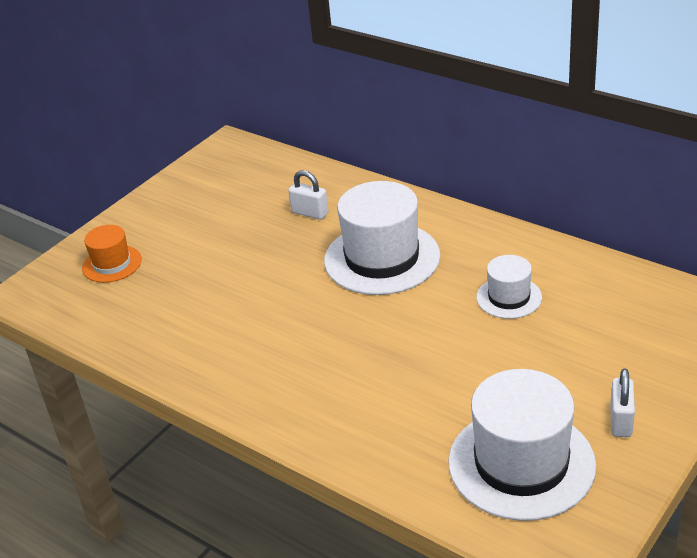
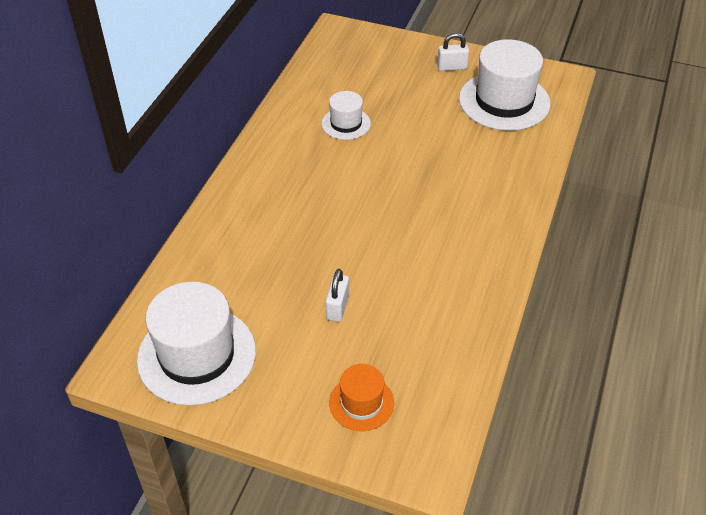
camera: 110 degrees left, 10 degrees up
(310, 213) = (249, 262): white padlock -> white padlock (337, 307)
(382, 258) = (311, 199): white hat -> white hat (197, 355)

